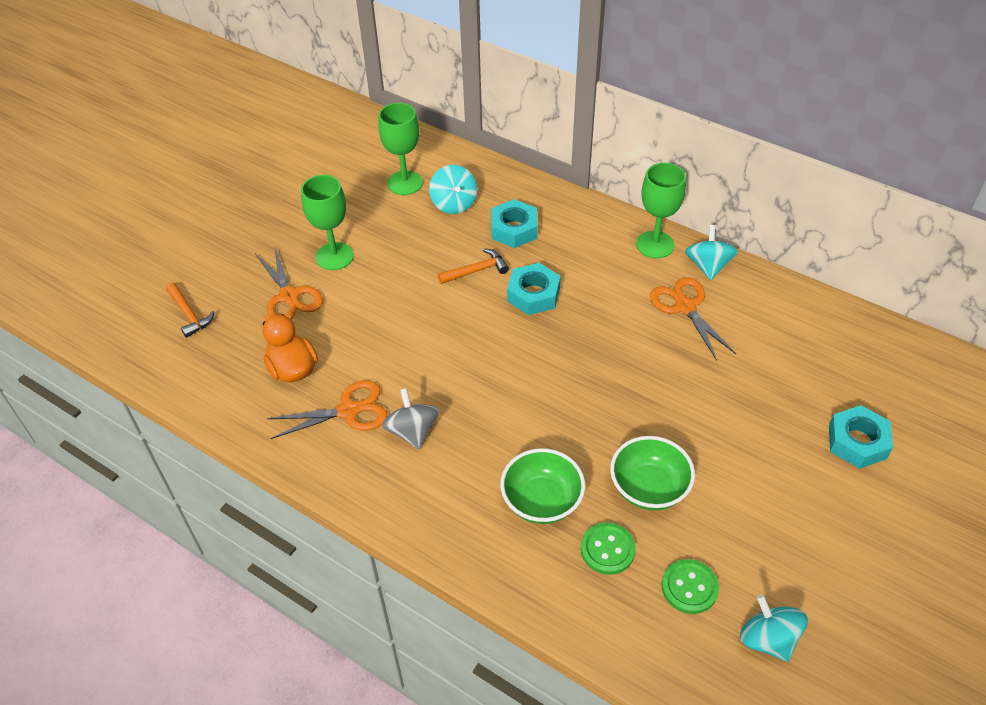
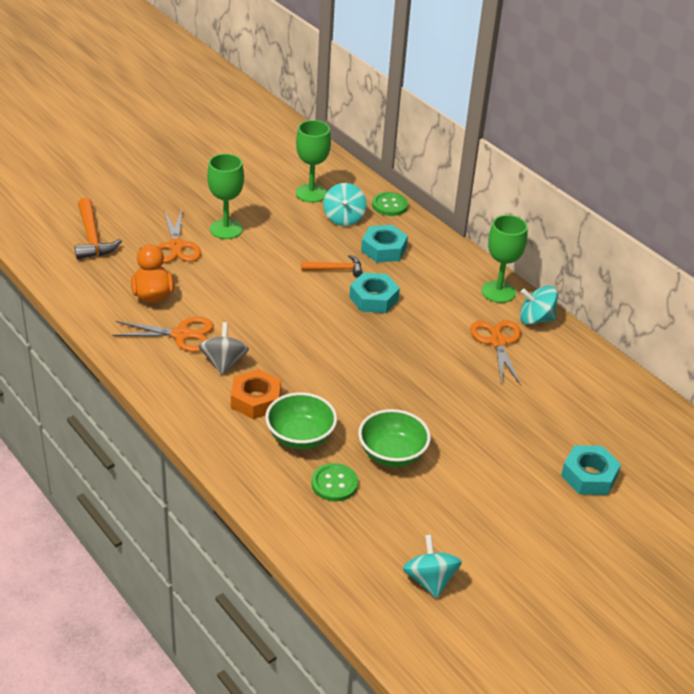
camera: 15 degrees right, 10 degrees down
(189, 314) = (92, 238): orange hammer -> orange hammer, size x1.50
(471, 469) = (256, 400): none -> orange nut
(689, 587) = (386, 528): green button -> green button (389, 205)
(708, 266) = (535, 319): turquoise spinning top -> turquoise spinning top turned 105 degrees counterclockwise

